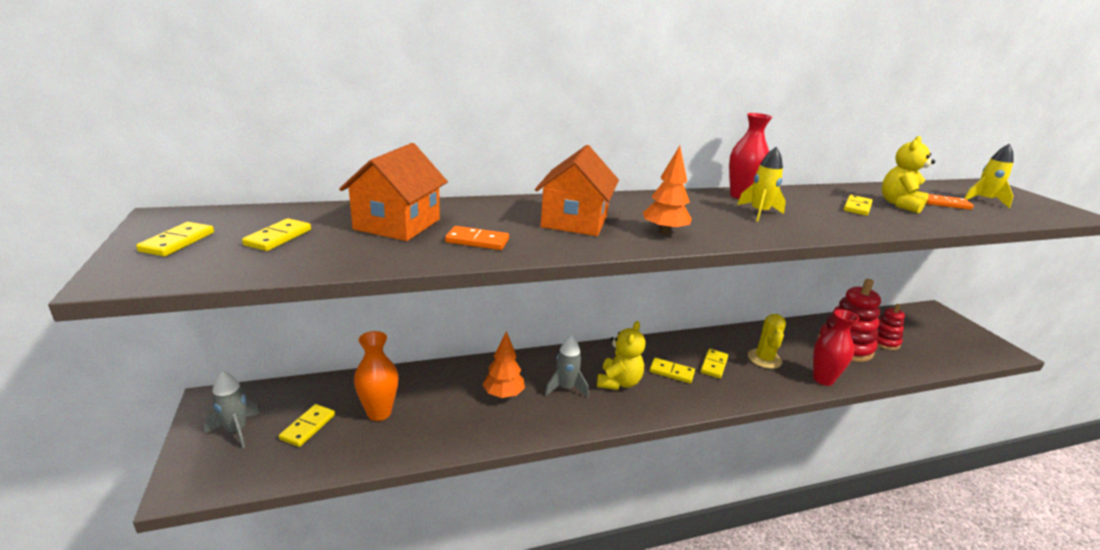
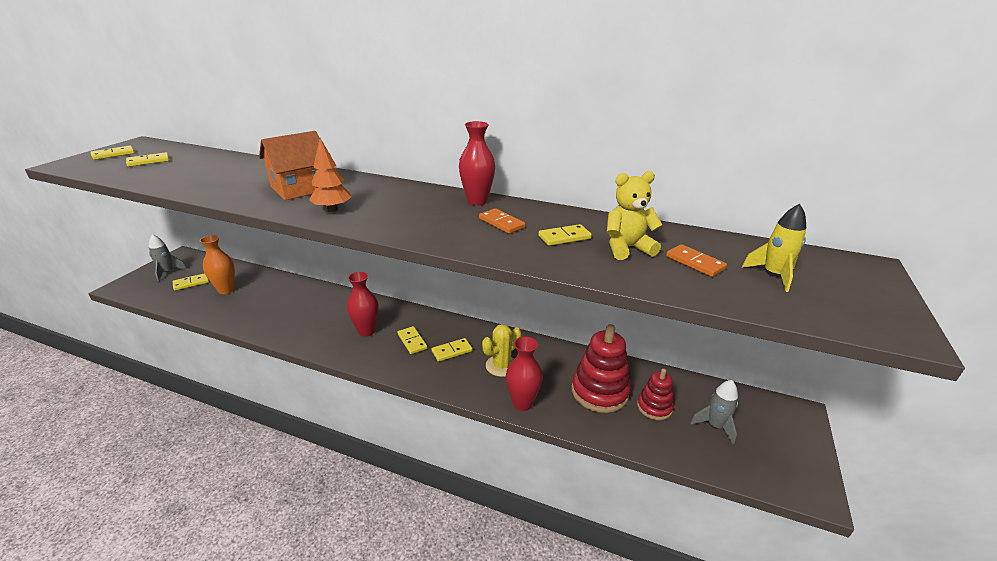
camera: 40 degrees right, 5 degrees up
(397, 224) = (209, 167): orange house -> none
(477, 241) = (218, 185): orange domino -> orange domino (501, 223)
(503, 395) = (293, 308): orange tree -> none
(566, 388) = (330, 320): grey rocket -> grey rocket (715, 426)
(618, 382) = (366, 331): yellow teddy bear -> red vase
(759, 213) = (448, 217): yellow rocket -> none

